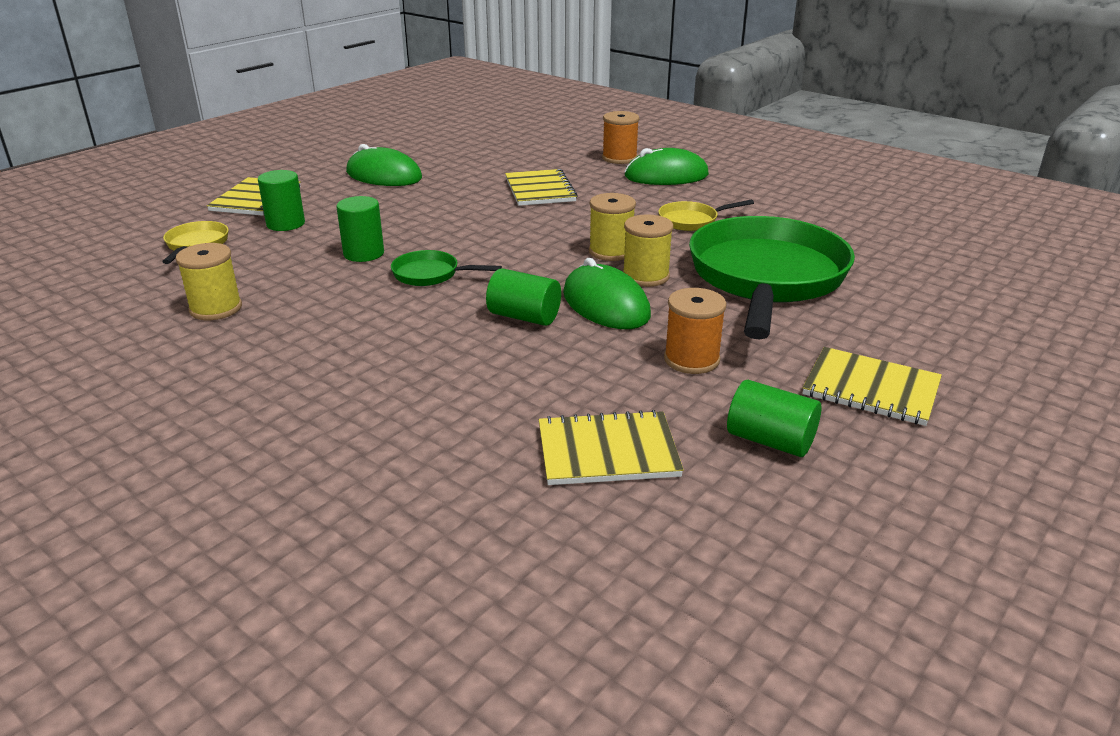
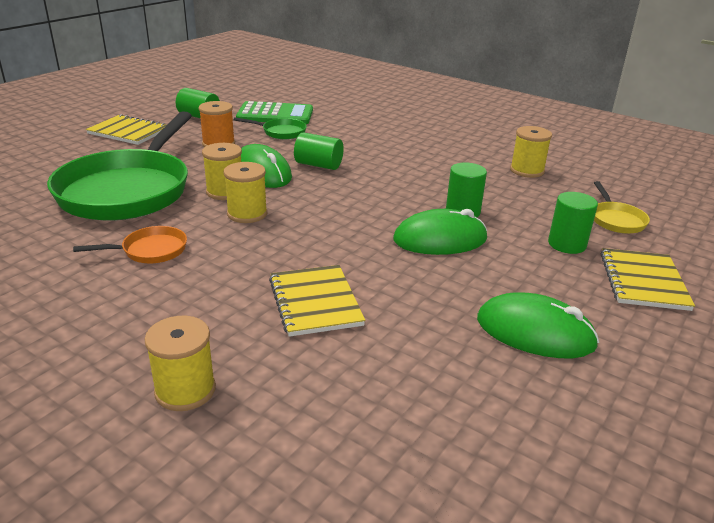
camera: 175 degrees right, 0 degrees up
(430, 274) = (396, 193): green pan -> green pan (281, 132)
(607, 451) = (275, 114): yellow notebook -> green calculator
(619, 158) = (185, 390): orange spool -> yellow spool
(666, 176) = (132, 338): green mouse -> green mouse (440, 239)
(691, 221) = (150, 251): yellow pan -> orange pan

